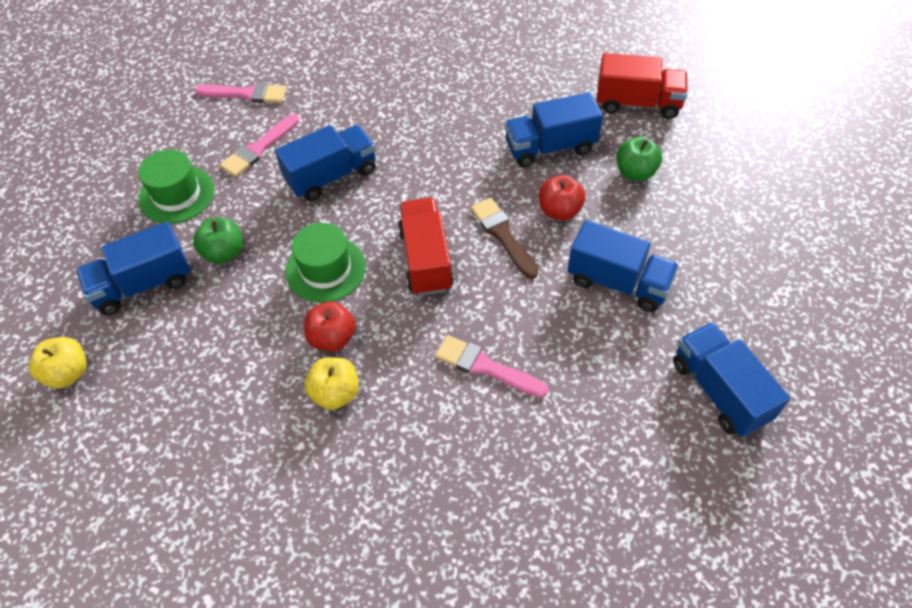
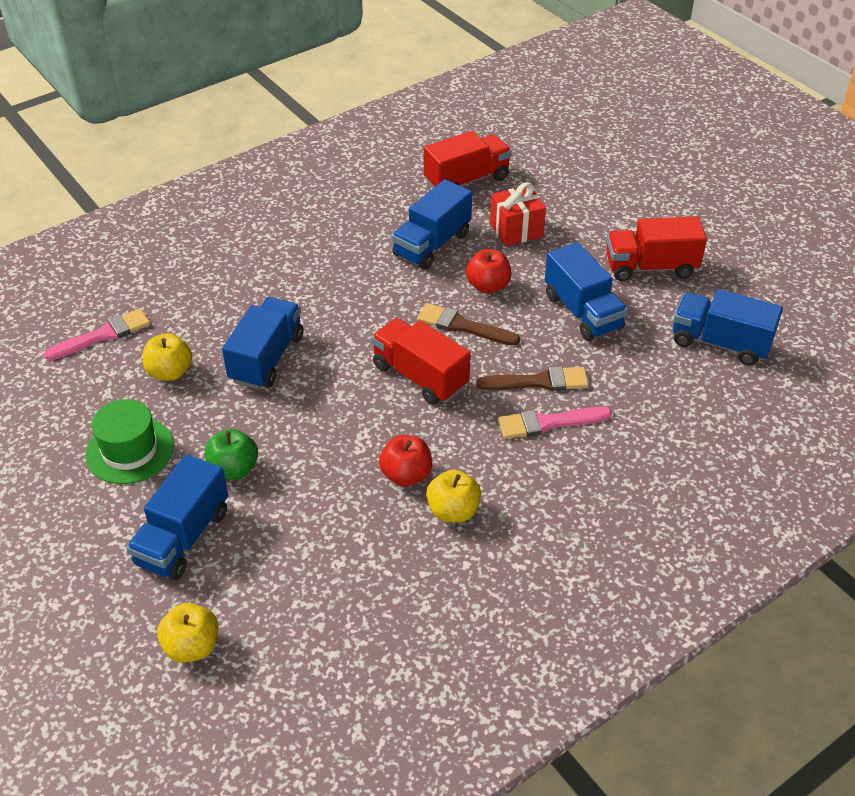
camera: 40 degrees left, 10 degrees down
(259, 148) = (170, 372): pink brush -> yellow apple
(325, 269) = (343, 430): green hat -> none
(515, 324) = (539, 382): none -> brown brush
(618, 282) = (582, 312): blue truck -> blue truck turned 75 degrees clockwise
(635, 172) = (516, 230): green apple -> red gift
(726, 275) = (650, 267): none -> red truck

